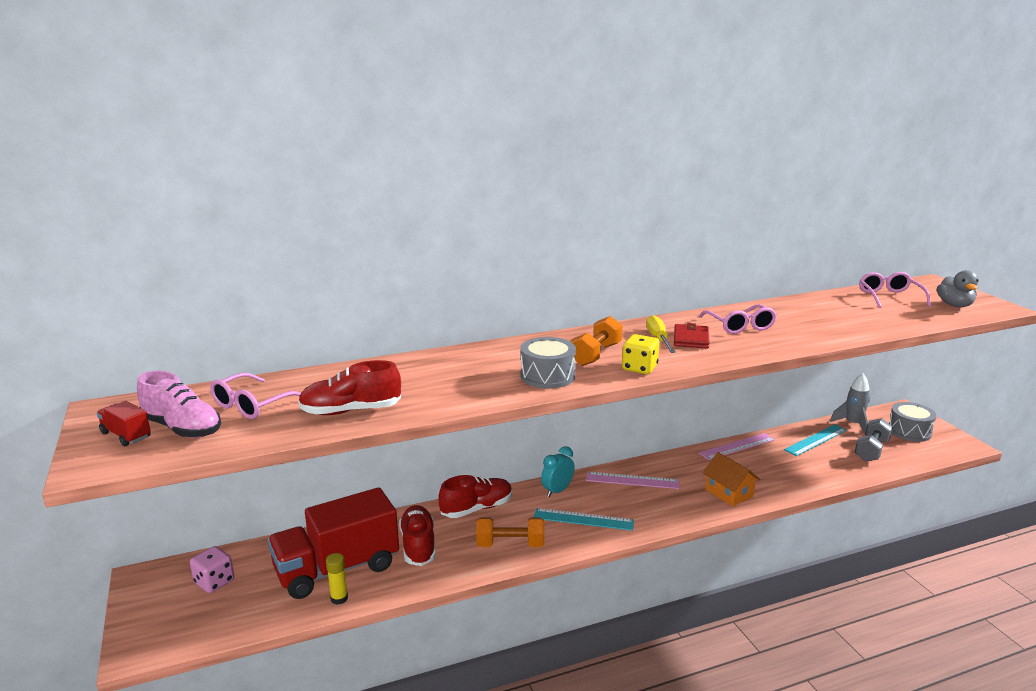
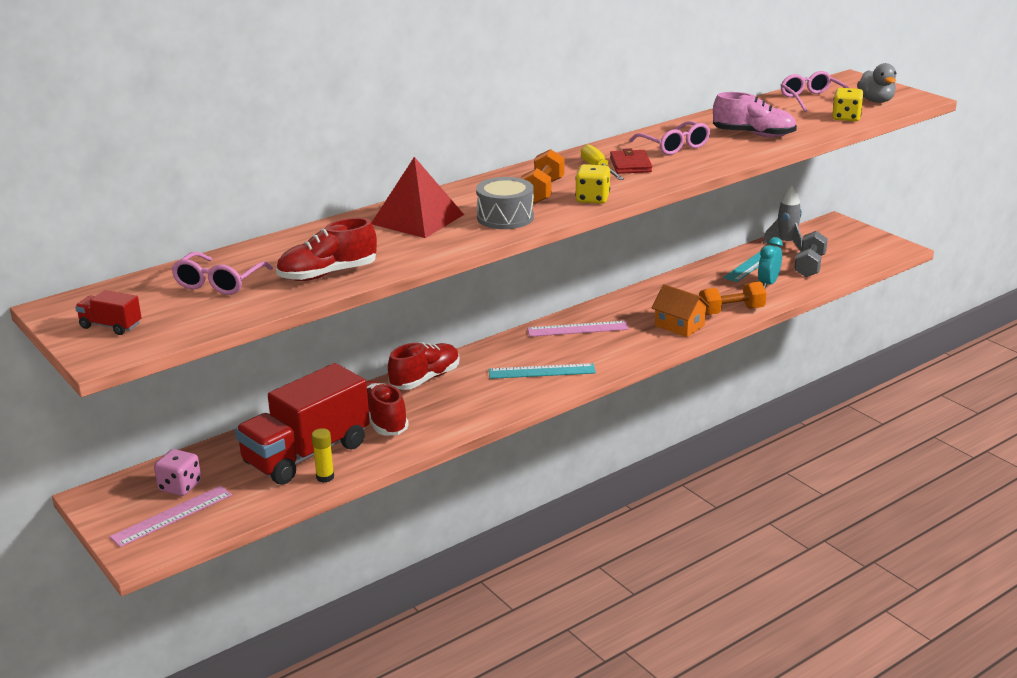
camera: 15 degrees left, 5 degrees up
(182, 428) = (164, 312): pink shoe -> pink shoe (753, 134)
(467, 366) = (417, 219): none -> red pyramid
(510, 544) = (477, 404): orange dumbbell -> orange dumbbell (731, 311)
(557, 491) = (503, 350): turquoise clock -> turquoise clock (768, 284)
(737, 446) = (674, 281): pink ruler -> pink ruler (172, 516)
(909, 431) = (843, 242): grey drum -> none
(920, 318) = (846, 118): none -> yellow dice

